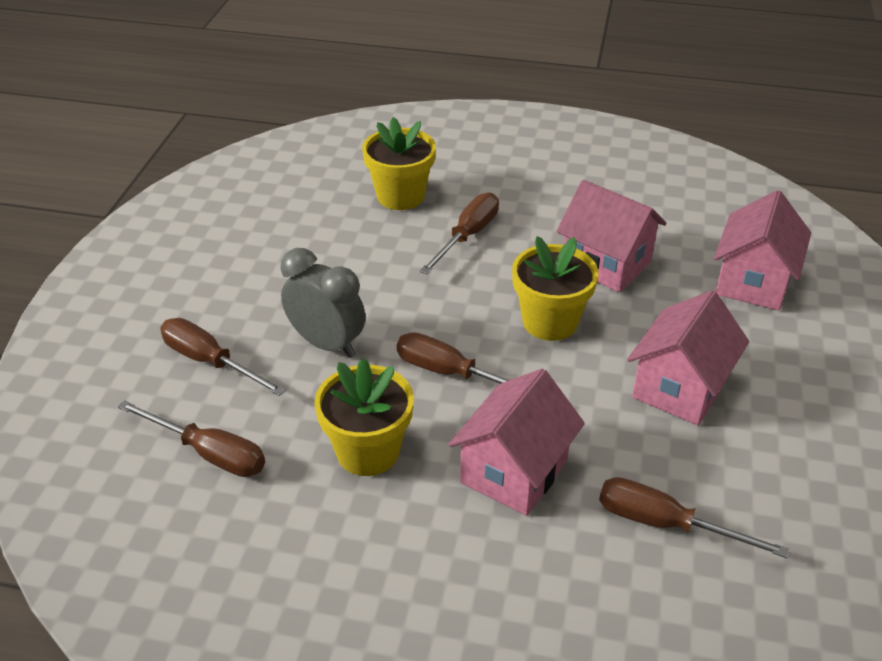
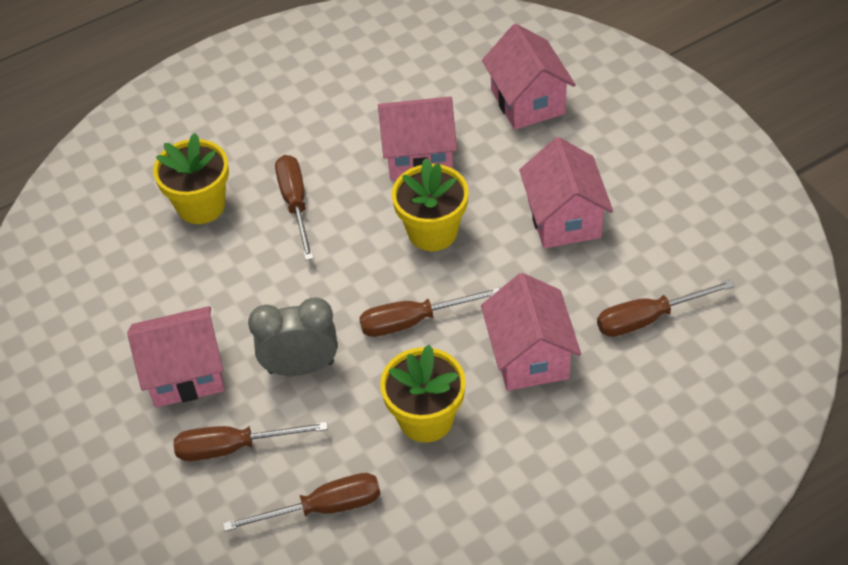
camera: 40 degrees left, 10 degrees up
(246, 291) = (185, 374): none -> pink house

